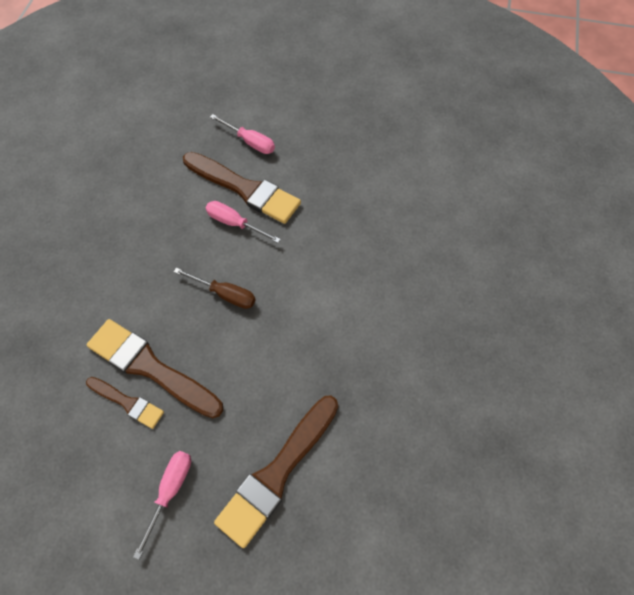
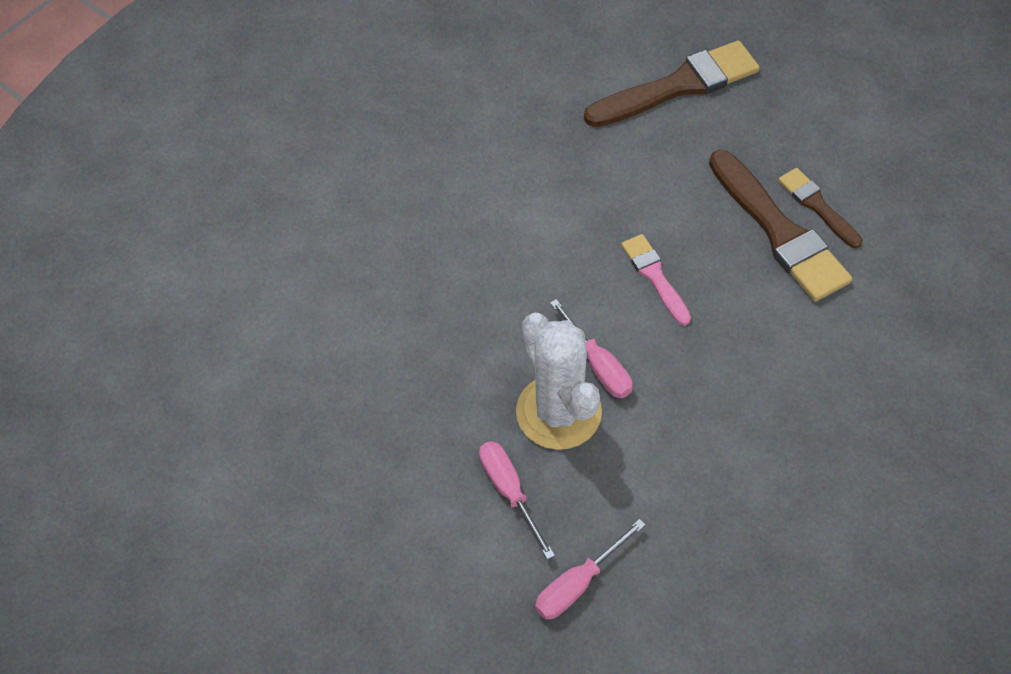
camera: 150 degrees left, 5 degrees down
(170, 491) = (794, 112): pink screwdriver -> pink screwdriver (578, 583)
(225, 294) = (655, 276): brown screwdriver -> pink brush
(244, 189) = (558, 412): brown brush -> white cactus

